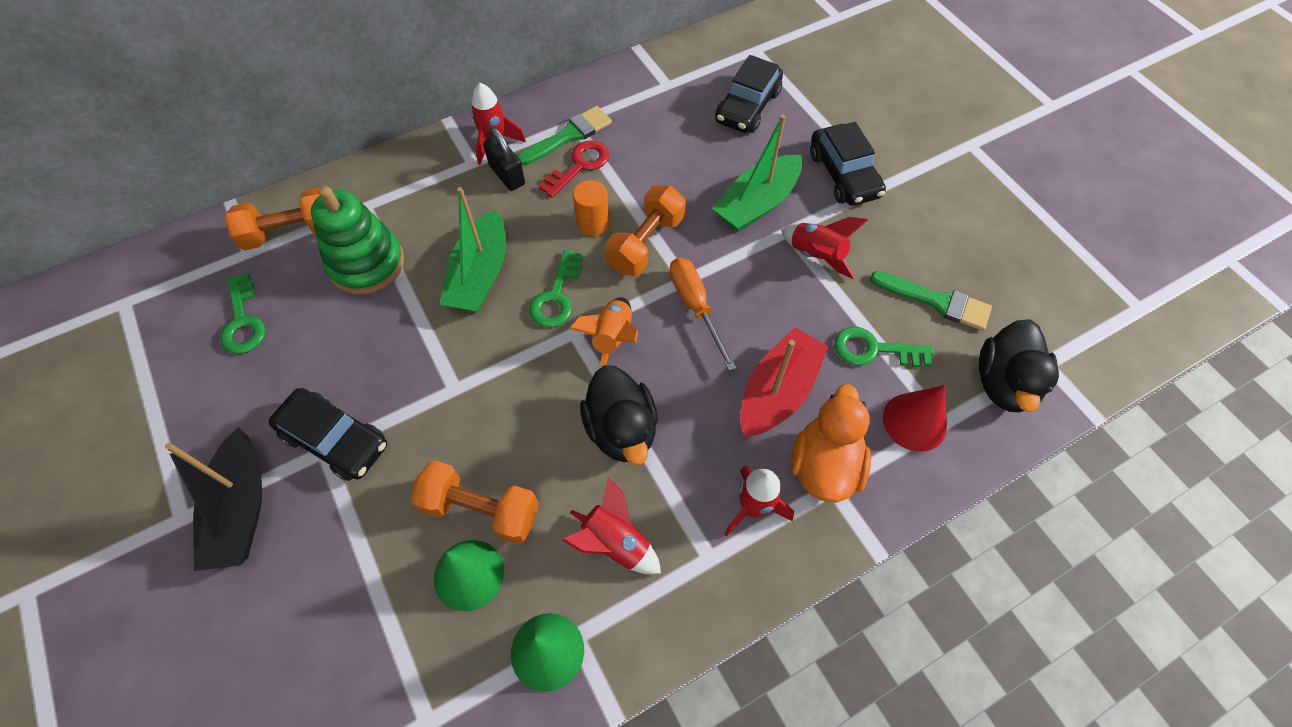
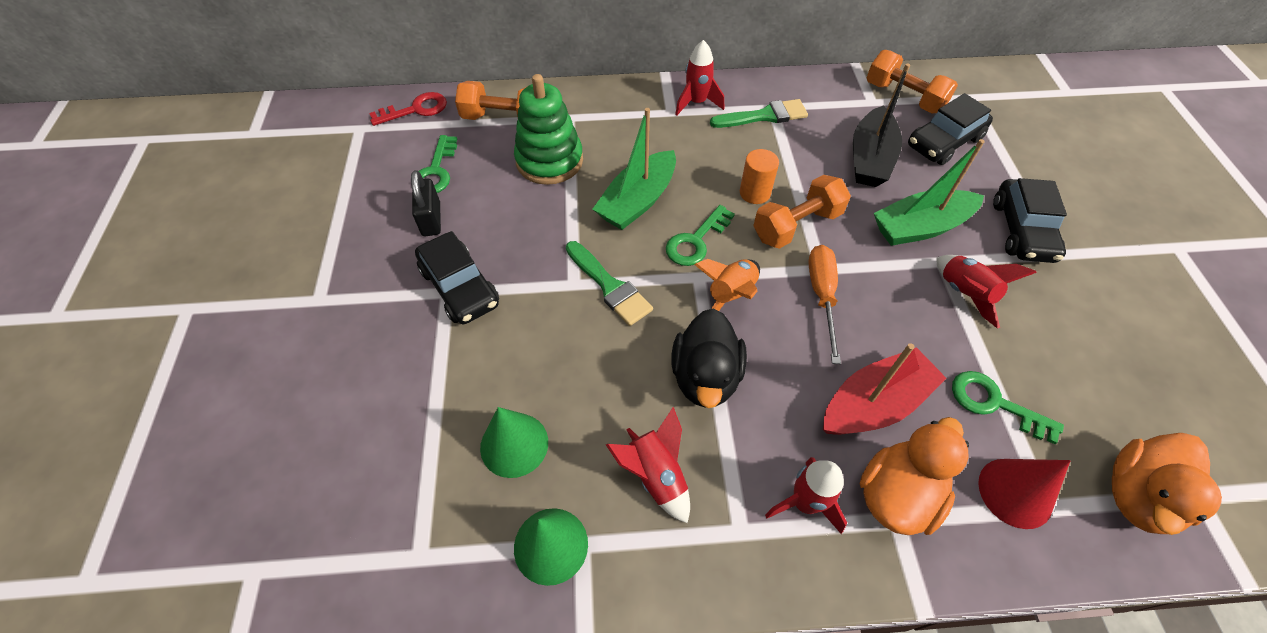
camera: 25 degrees right, 5 degrees down
(241, 509) = (364, 311): black boat -> black boat (870, 159)
(481, 509) = (550, 393): orange dumbbell -> orange dumbbell (904, 97)
(507, 175) = (696, 130): black padlock -> black padlock (431, 219)
(579, 166) = (763, 143): red key -> red key (416, 110)
(936, 301) = (1084, 383): green brush -> green brush (609, 286)
(1004, 383) = (1138, 496): black duck -> orange duck

